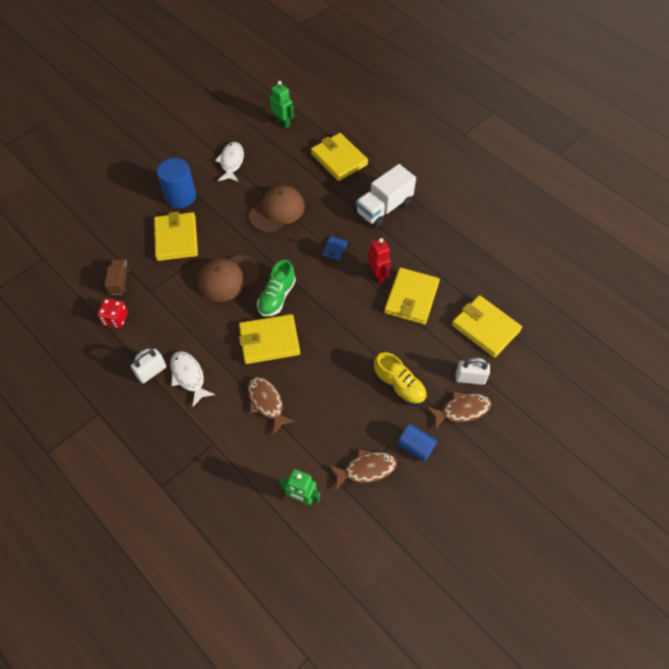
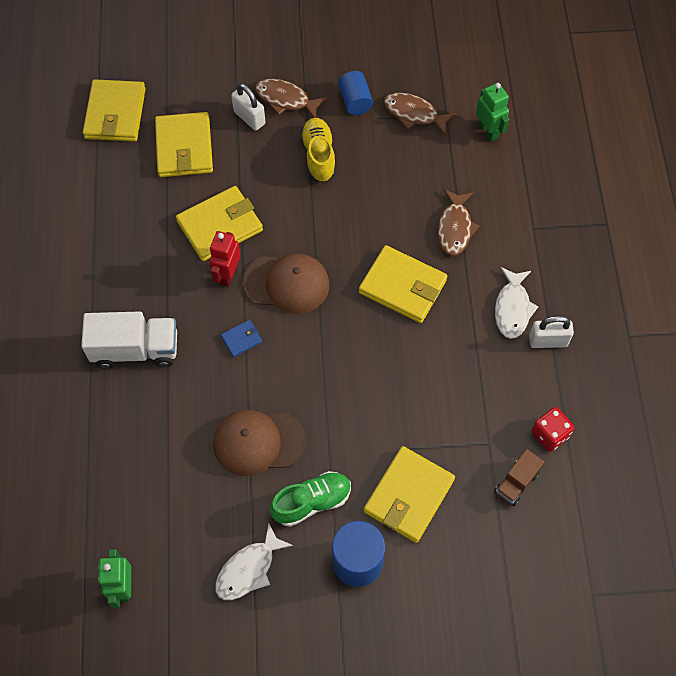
camera: 140 degrees left, 5 degrees up
(228, 278) = (388, 392): brown cap -> brown cap (287, 283)
(277, 297) = (354, 329): green shoe -> green shoe (312, 502)
(339, 159) = (114, 462): yellow wallet -> yellow wallet (115, 113)

